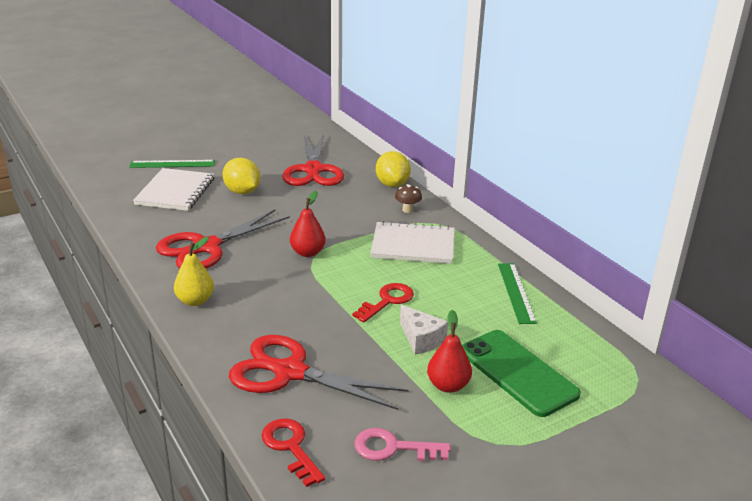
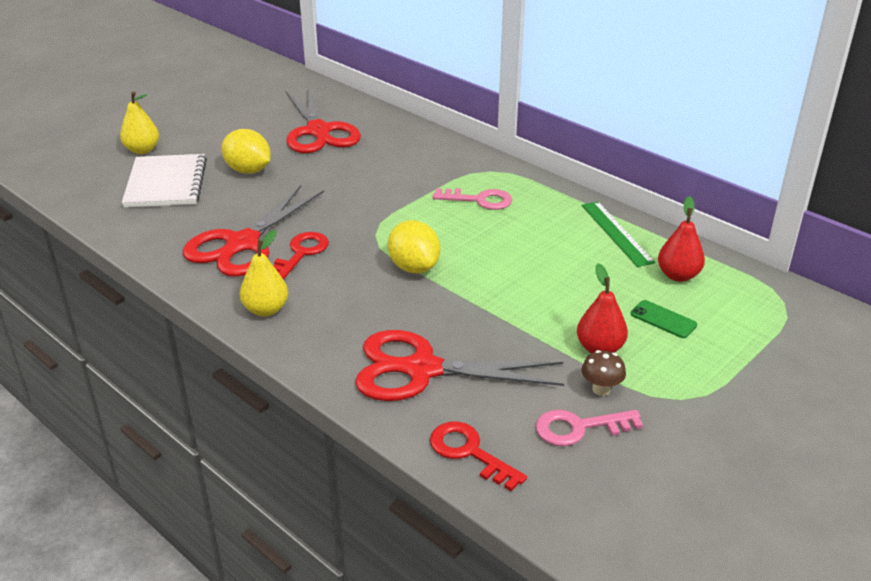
camera: 15 degrees left, 5 degrees up
(172, 164) = (142, 150): green ruler -> yellow pear
(307, 252) = (366, 229): red pear -> red pear (678, 275)
(387, 301) = (485, 268): red key -> red key (301, 253)
(392, 184) = (418, 134): yellow lemon -> yellow lemon (414, 267)
(407, 210) = (451, 161): brown mushroom -> brown mushroom (601, 389)
(413, 245) = (479, 200): white notebook -> pink key
(421, 339) = (544, 304): white cheese -> none
(517, 372) = (663, 319): green phone -> green phone, size x0.46

